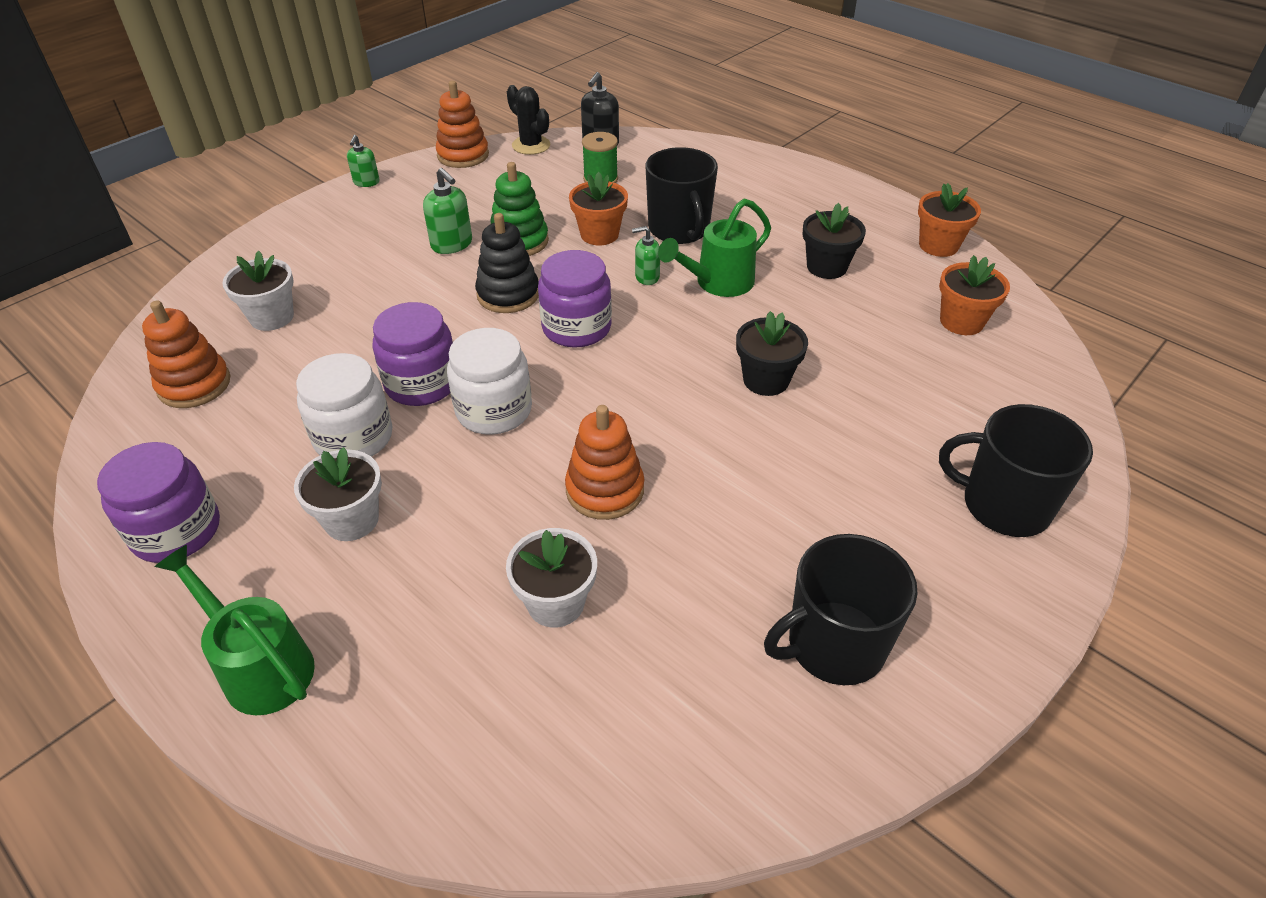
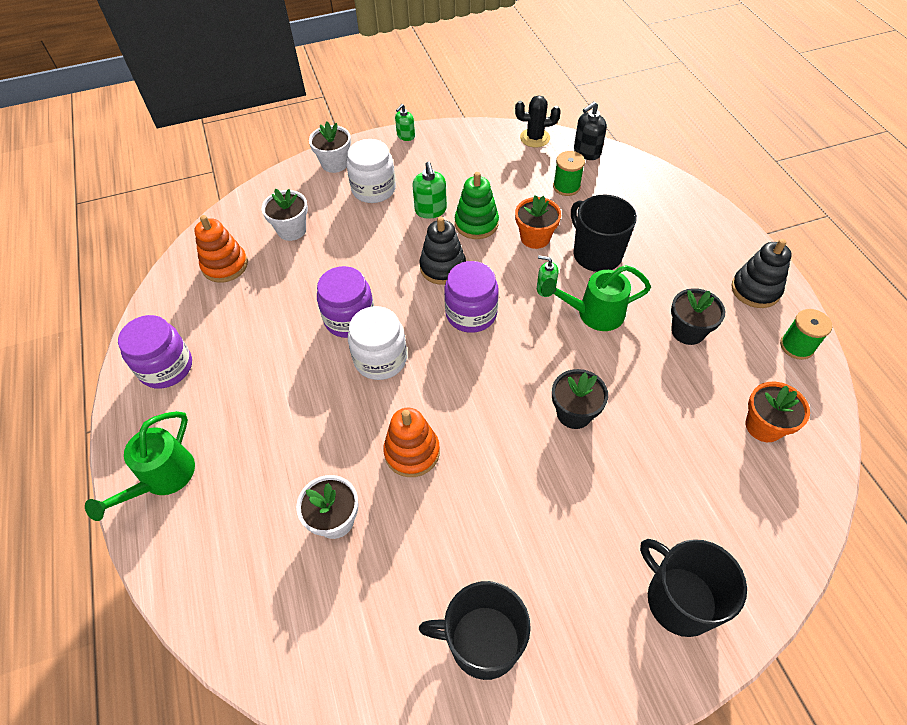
camera: 30 degrees right, 10 degrees up
(260, 665) = (162, 478): green watering can -> green watering can turned 135 degrees counterclockwise
(351, 520) = (257, 403): white flower pot -> white flower pot (335, 163)
(353, 437) = (289, 343): white jar -> white jar (373, 189)
(463, 155) = (482, 132): orange stacking toy -> none
(531, 145) = (535, 138): black cactus -> black cactus turned 75 degrees counterclockwise
(679, 229) = (596, 254): black mug -> black mug turned 135 degrees clockwise
(864, 212) = (755, 290): none -> black stacking toy
(938, 245) = (797, 346): orange flower pot -> green spool

